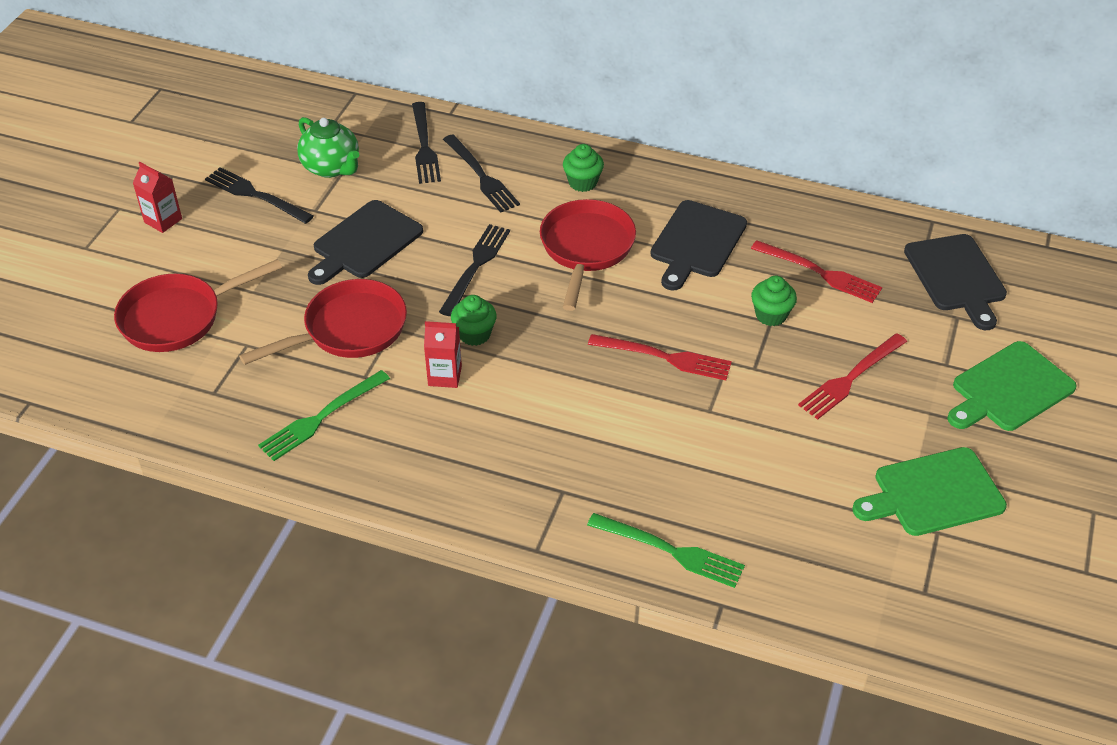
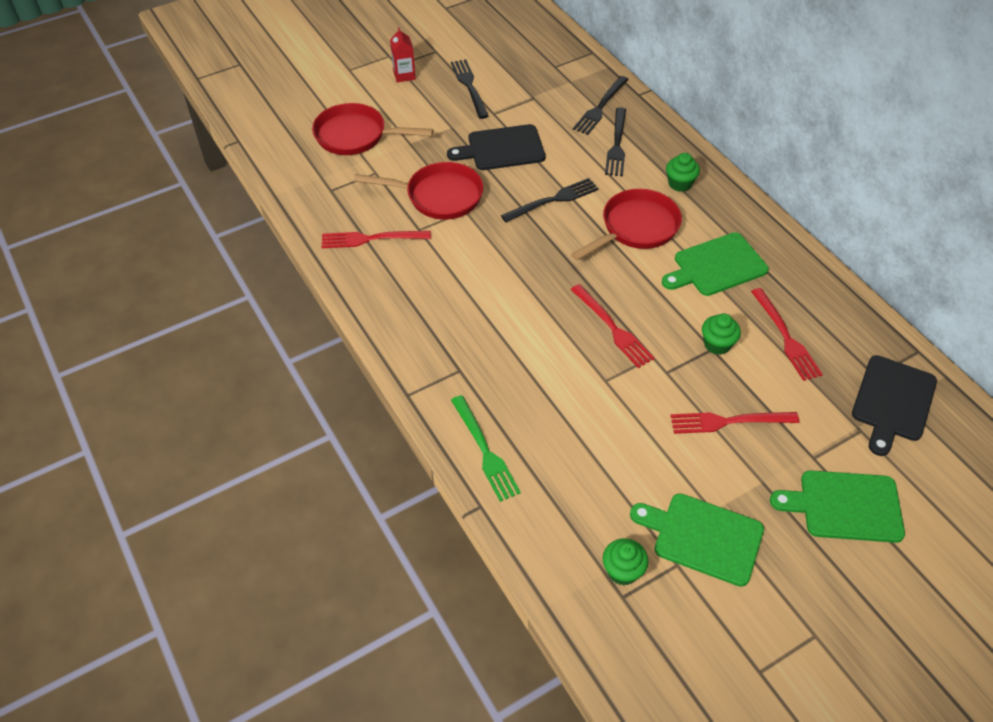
camera: 40 degrees right, 5 degrees up
(320, 418) = (370, 239): green fork -> red fork
(332, 168) = (530, 92): green teapot -> none
(445, 376) = (464, 256): red carton -> none
(474, 334) = (508, 242): green cupcake -> green cupcake (622, 571)
(696, 243) = (716, 266): black cutting board -> green cutting board

